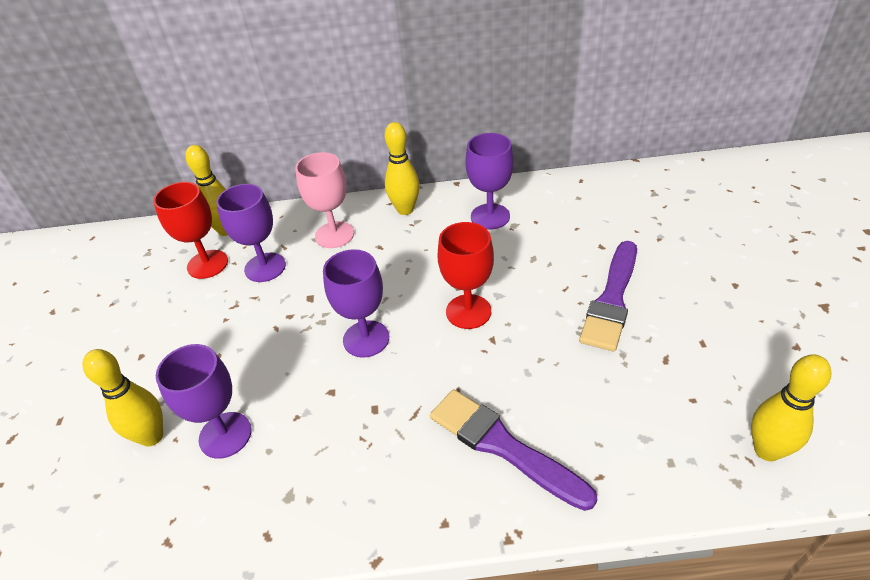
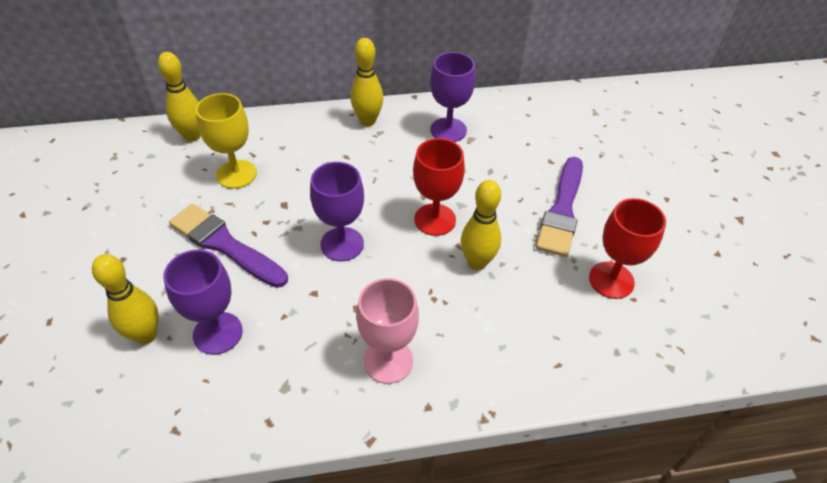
camera: 10 degrees left, 5 degrees up
(207, 264) = (178, 170): red goblet -> red goblet (611, 280)
(265, 267) = (236, 174): purple goblet -> yellow goblet
(334, 235) = (301, 144): pink goblet -> pink goblet (388, 361)
(503, 446) = (474, 340): purple brush -> purple brush (225, 245)
(767, 450) = (694, 341): yellow bowling pin -> yellow bowling pin (477, 262)

